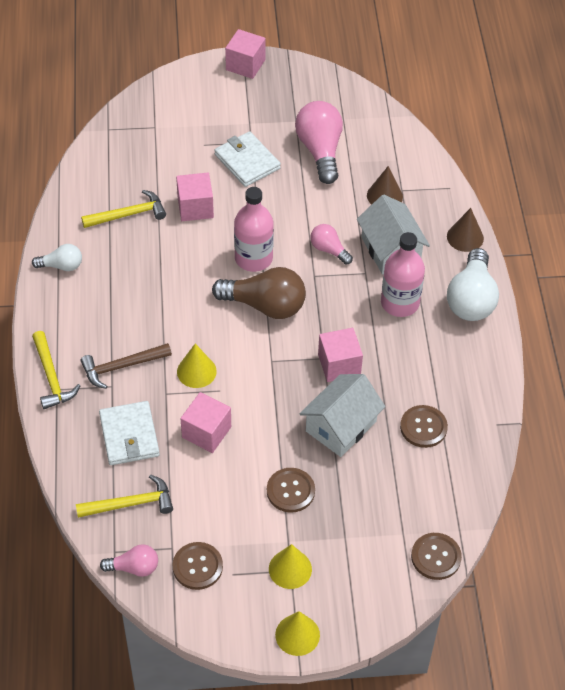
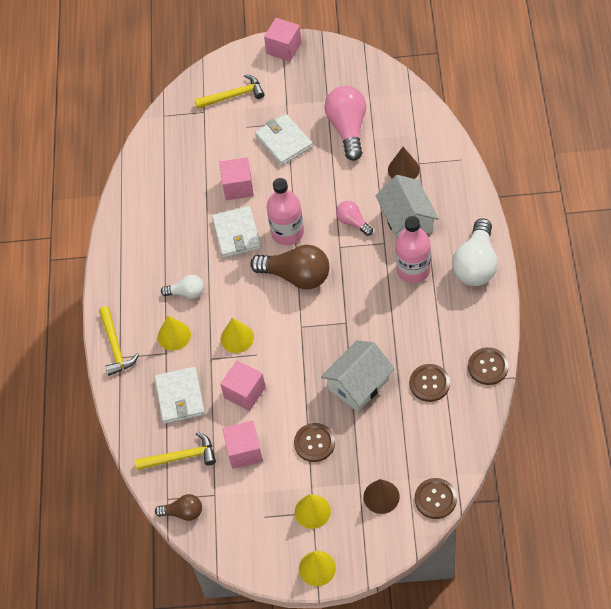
camera: 10 degrees right, 5 degrees up
(61, 266) = (124, 245): white light bulb -> white light bulb (187, 293)
(121, 367) = (174, 335): brown hammer -> yellow cone
(128, 214) = (180, 195): yellow hammer -> yellow hammer (233, 96)
(134, 567) = (183, 512): pink light bulb -> brown light bulb
(194, 258) = (236, 234): none -> white wallet
(197, 566) = (235, 511): brown button -> brown button (488, 367)
(339, 365) = (359, 328): pink cube -> pink cube (244, 451)
(465, 237) = (473, 206): brown cone -> brown cone (381, 496)

